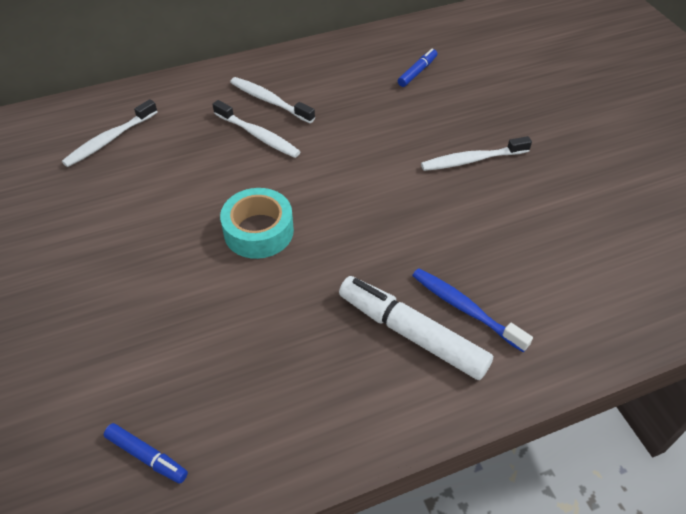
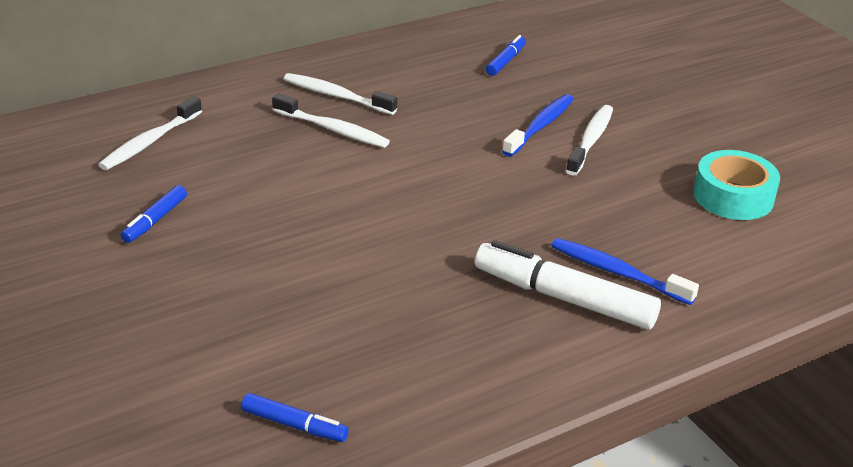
camera: 10 degrees left, 15 degrees down
(92, 221) = (155, 220): none -> blue marker
(258, 231) = (361, 218): turquoise tape -> turquoise tape (733, 196)
(432, 142) = (540, 126): none -> blue toothbrush
(472, 160) = (591, 140): white toothbrush -> white toothbrush turned 135 degrees clockwise

